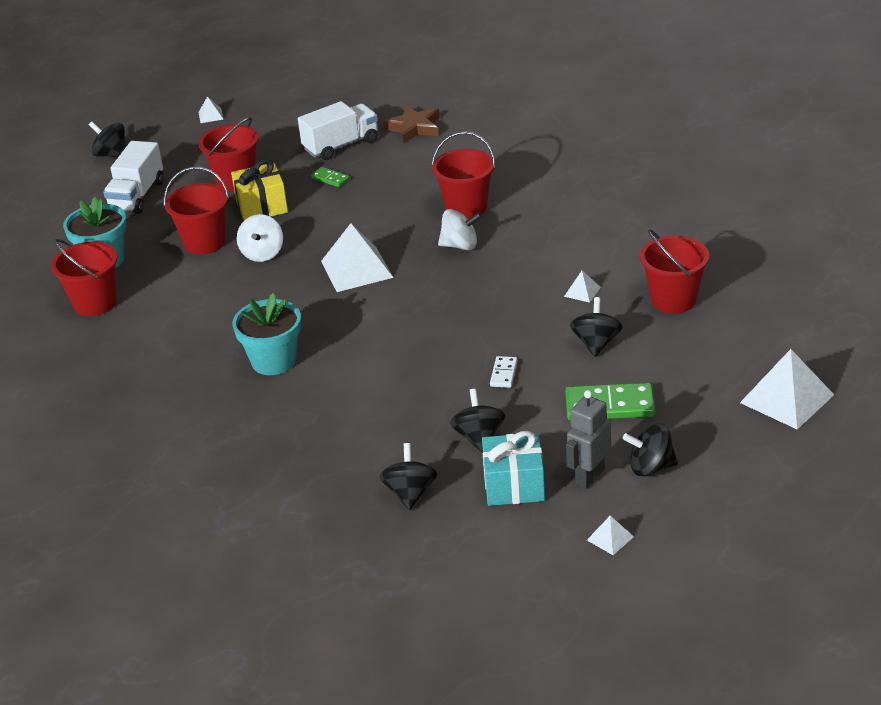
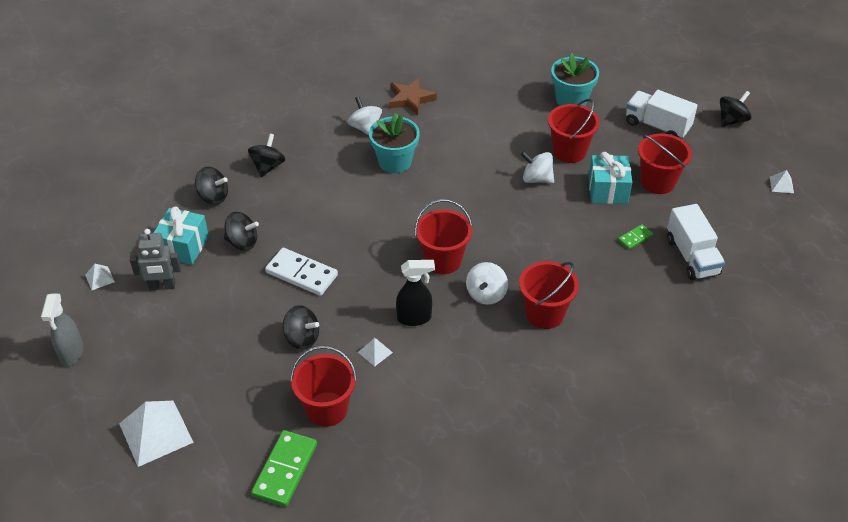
camera: 105 degrees right, 10 degrees up
(95, 303) = (516, 90): red bucket -> red bucket (443, 260)
(214, 404) = (365, 128): none -> white spinning top
(262, 206) = (608, 190): yellow gift -> turquoise gift
(356, 269) = (486, 225): white pyramid -> none
(414, 127) = (706, 314): brown star -> brown star (410, 99)
(504, 374) = (301, 274): white domino -> white domino, size x1.93
(520, 280) = (414, 318): none -> black spray bottle
(589, 476) = (162, 286): grey robot -> grey robot turned 120 degrees clockwise
(609, 406) = (225, 321): green domino -> green domino (285, 470)
(650, 467) = (146, 321): black spinning top -> black spinning top (268, 166)
(737, 509) = (71, 353): none -> grey spray bottle

